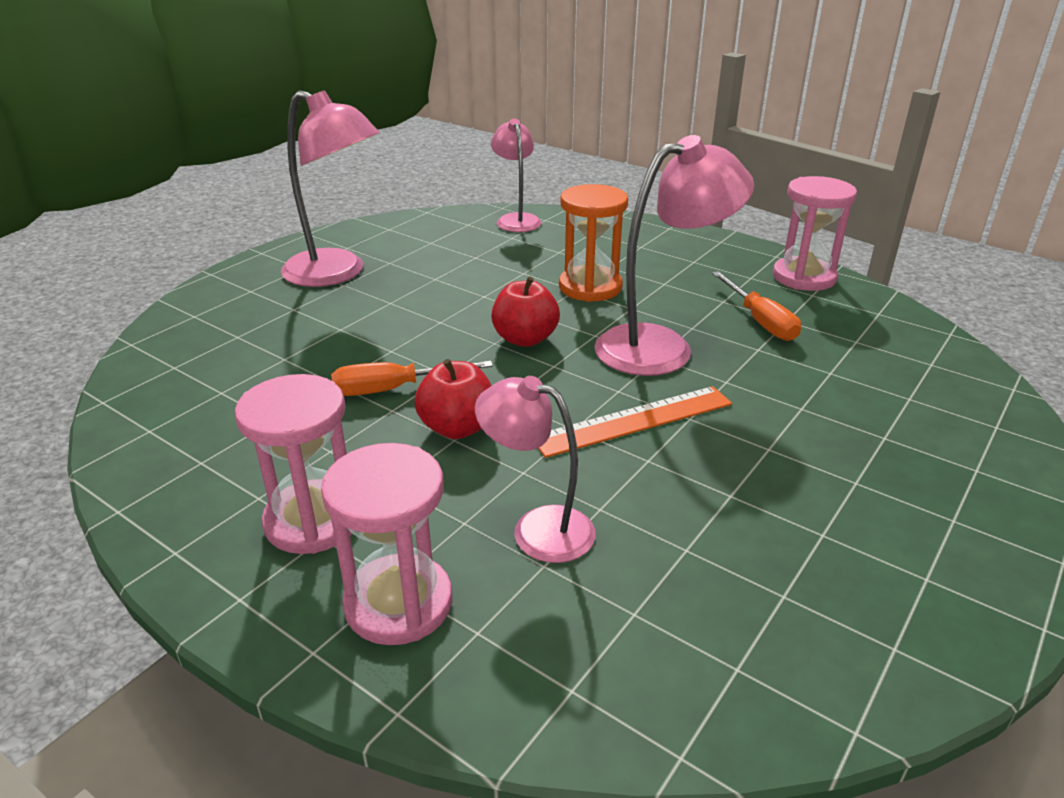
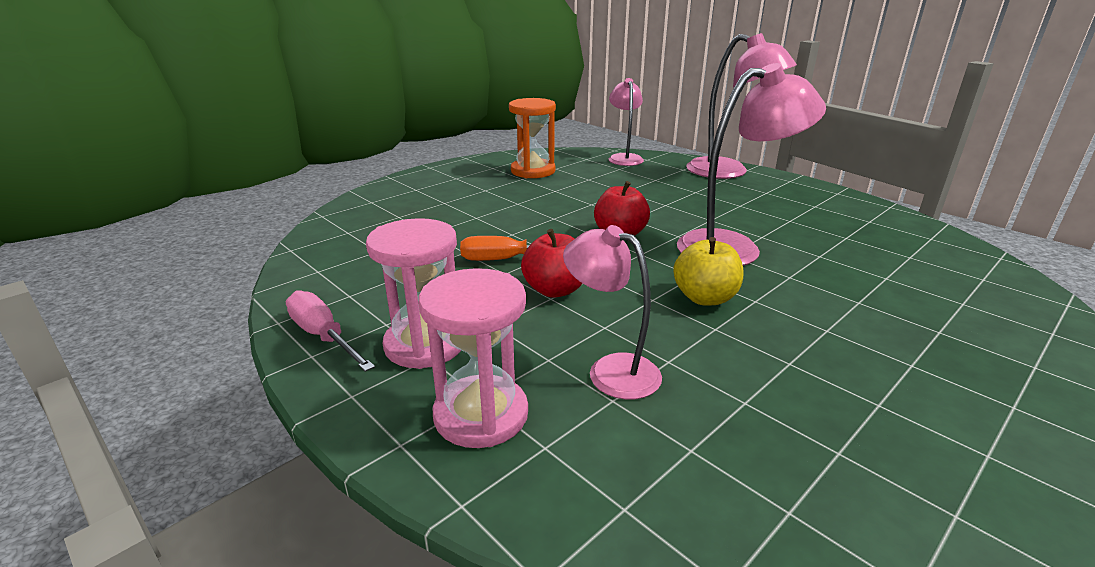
camera: 10 degrees right, 5 degrees down
(183, 524) = (323, 336): none -> pink screwdriver
(337, 273) = (481, 183): pink lamp -> pink lamp (728, 172)
(590, 287) = (677, 204): orange hourglass -> orange hourglass (533, 171)
(633, 420) = (705, 298): orange ruler -> yellow apple
(760, 321) = (822, 236): orange screwdriver -> none
(804, 277) = (862, 209): pink hourglass -> none

